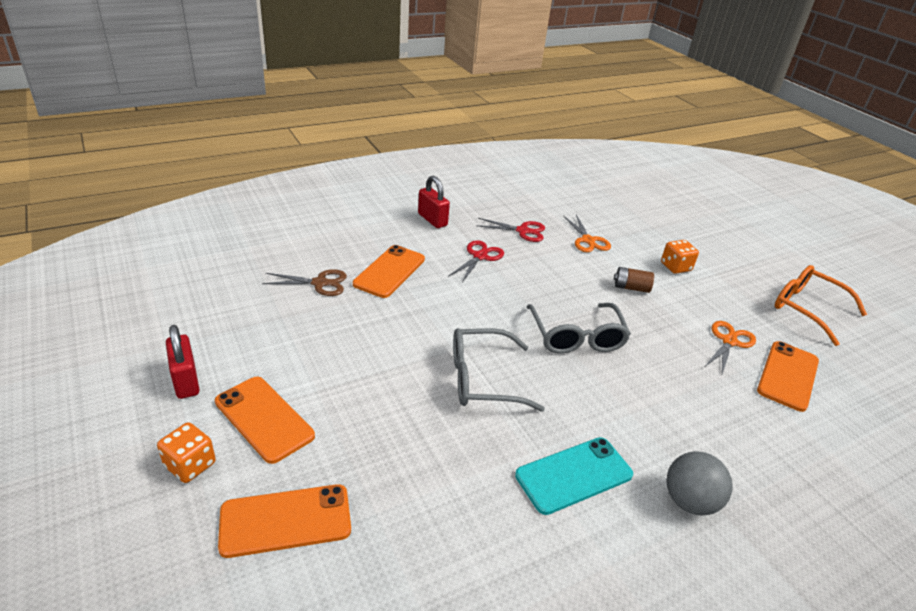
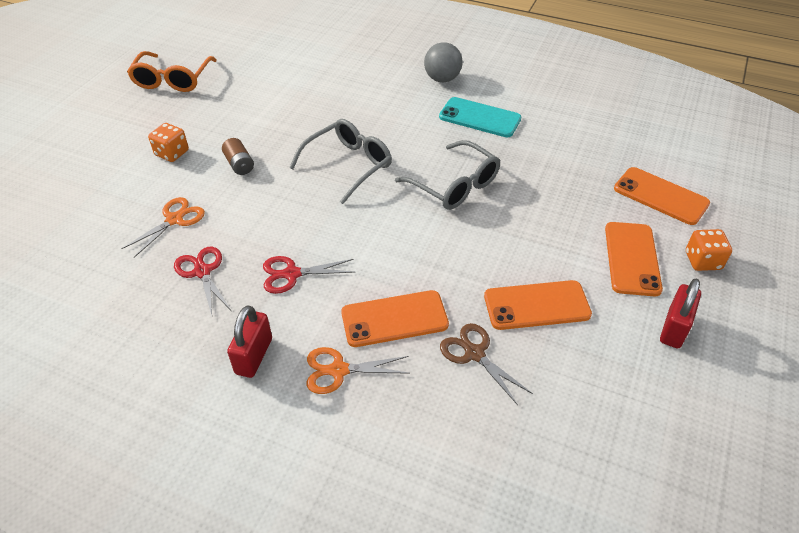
camera: 125 degrees left, 10 degrees up
(729, 341) = (264, 101): orange scissors -> orange scissors (339, 370)
(788, 375) = (278, 72): orange phone -> orange phone (536, 305)

